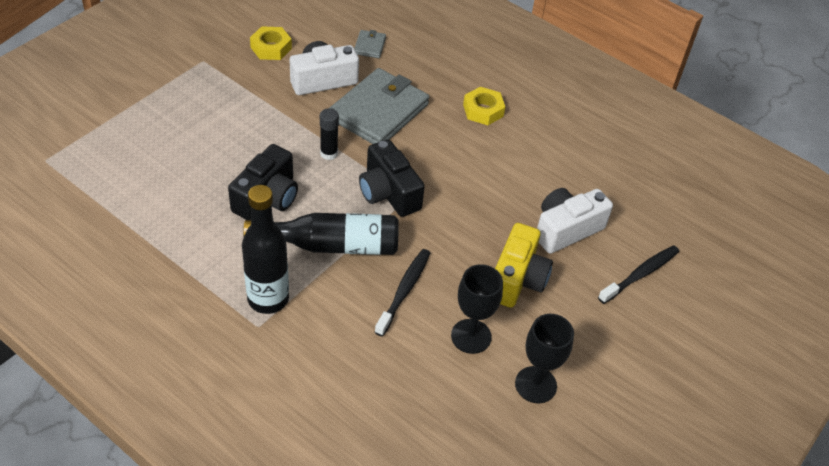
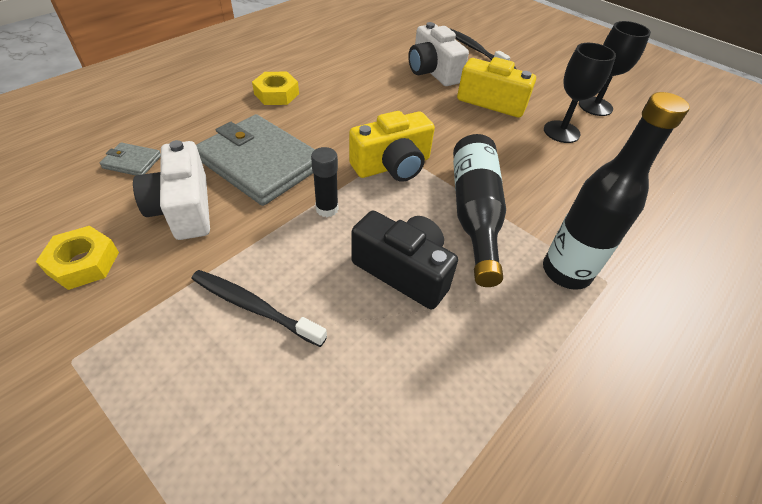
camera: 85 degrees left, 0 degrees up
(388, 193) = (392, 165): black camera -> yellow camera
(404, 291) = (523, 166): black toothbrush -> black toothbrush (254, 307)

